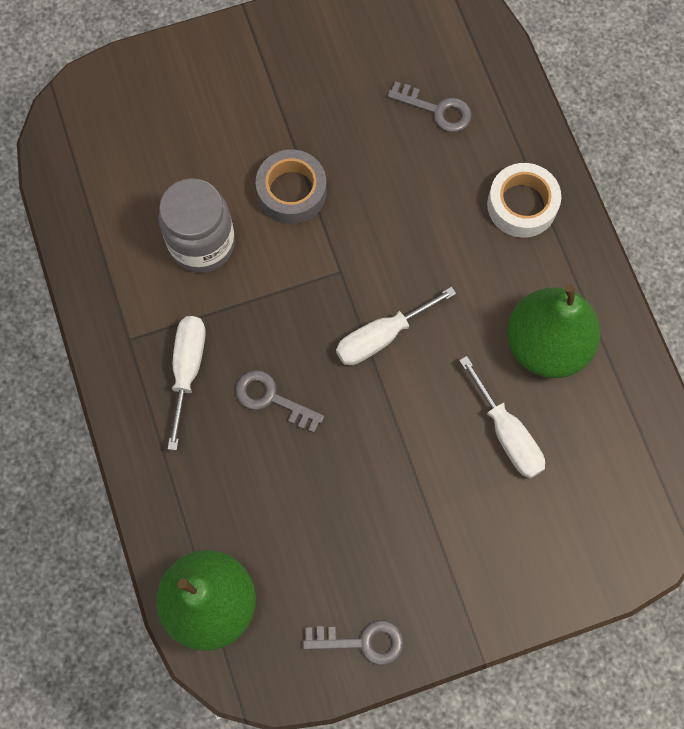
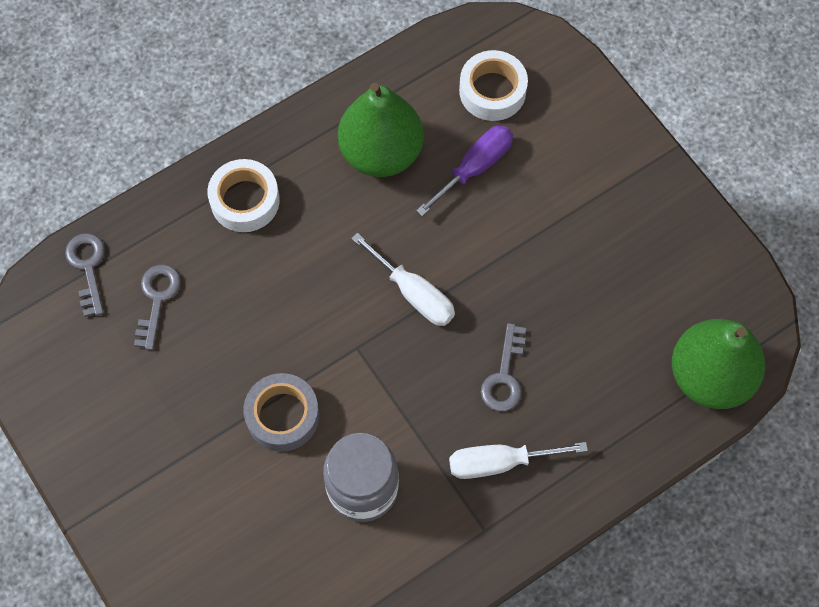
camera: 105 degrees left, 5 degrees down
(362, 641) = (696, 243): grey key -> grey key (87, 268)
(507, 434) = (475, 168): white screwdriver -> purple screwdriver
(596, 478) = (492, 91): none -> white tape

